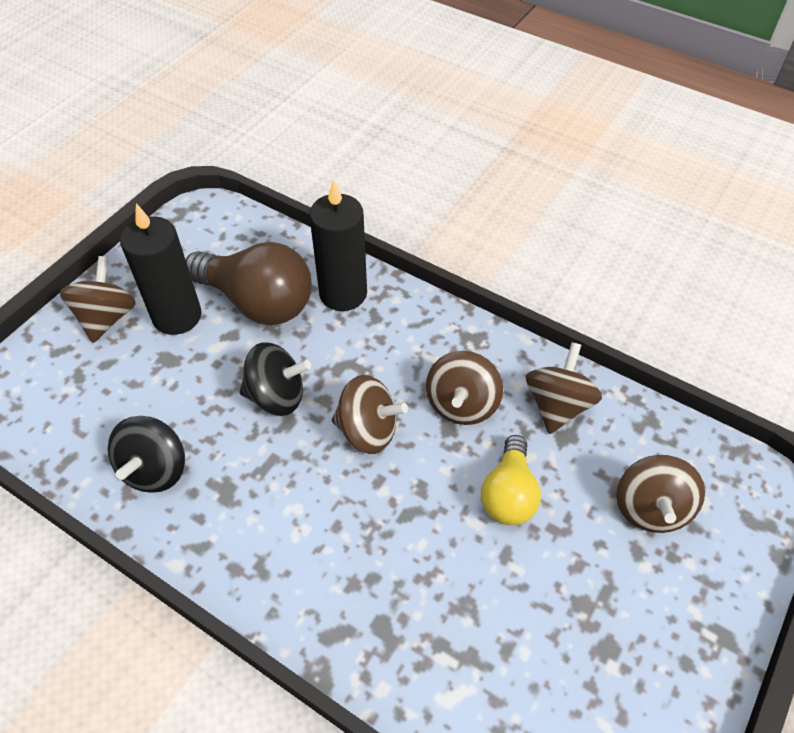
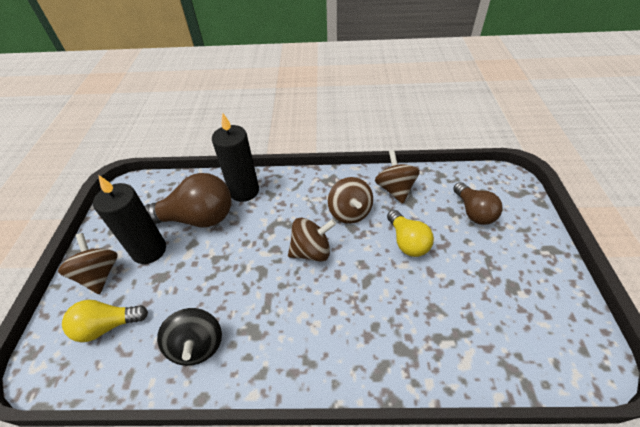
camera: 30 degrees left, 5 degrees down
(80, 387) = (107, 326): none -> yellow light bulb
(277, 396) = (245, 261): black spinning top -> none
(650, 508) = (473, 212): brown spinning top -> brown light bulb

